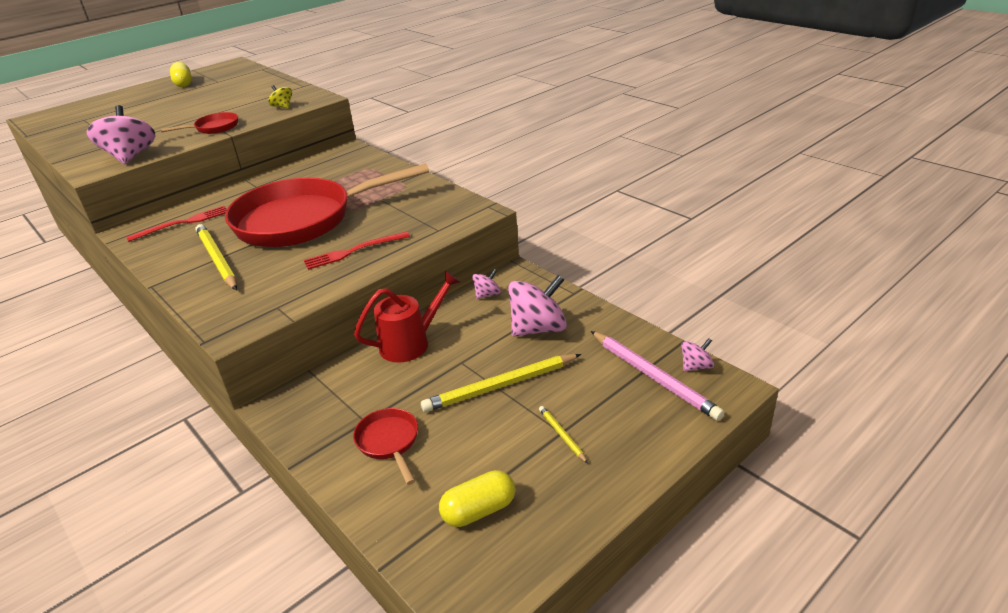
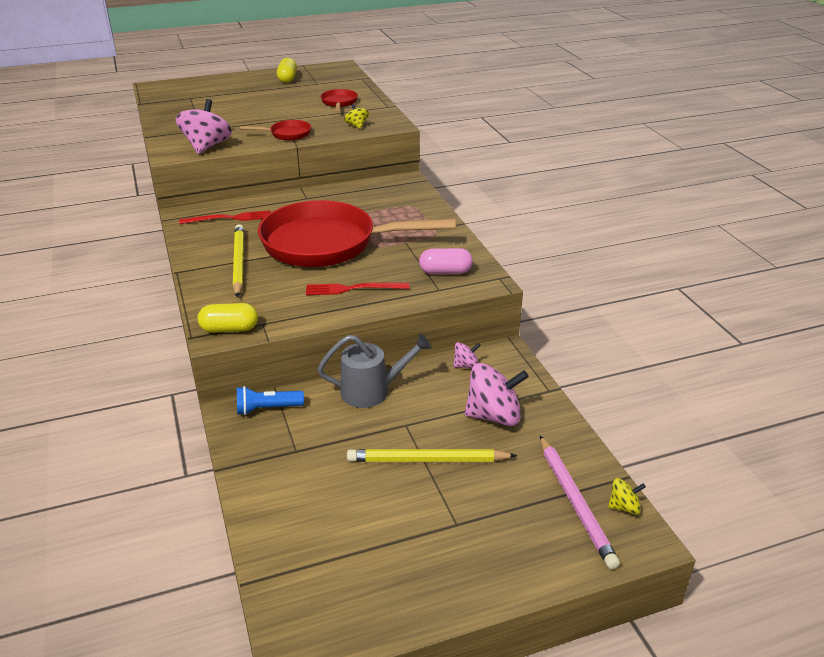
camera: 20 degrees right, 0 degrees up
(312, 392) = (267, 409): none -> blue flashlight
(389, 442) = (305, 477): red pan -> red pan (339, 103)
(411, 343) = (372, 391): red watering can -> grey watering can
(435, 214) = (445, 272): none -> pink capsule
(479, 510) = (345, 567): yellow capsule -> yellow capsule (229, 329)
(562, 435) = (455, 527): yellow pencil -> none
(696, 366) = (624, 507): pink spinning top -> yellow spinning top

